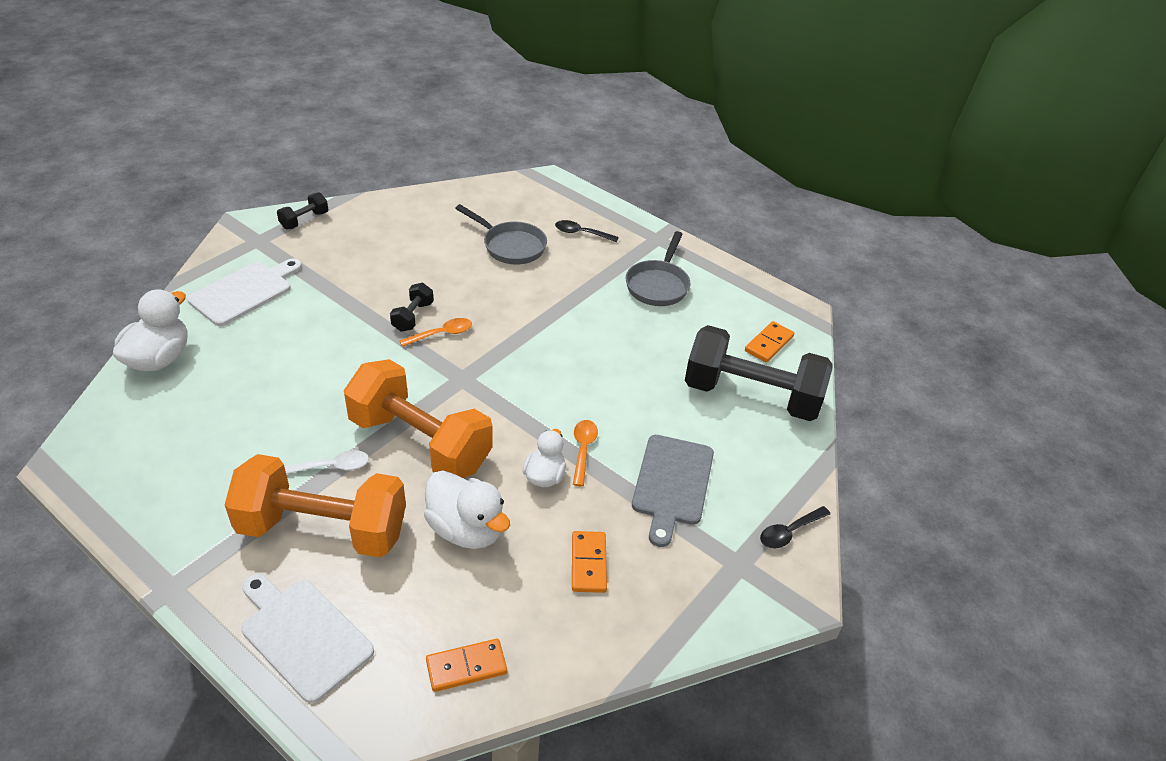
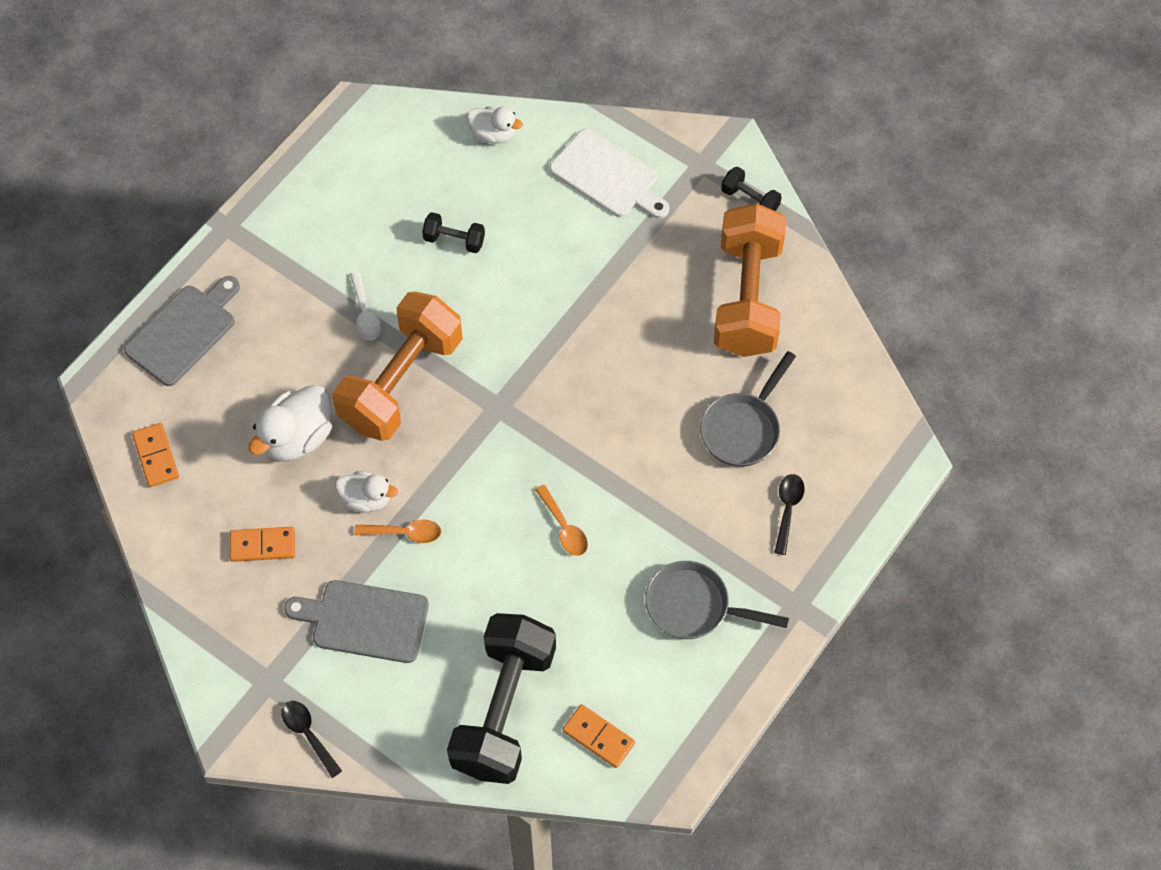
camera: 90 degrees right, 20 degrees up
(159, 359) = (493, 134): white duck -> white duck, size x0.63
(303, 635) = (184, 332): white cutting board -> grey cutting board
(323, 529) = (292, 322): orange dumbbell -> orange dumbbell (747, 297)
(412, 317) = (591, 343): black dumbbell -> black dumbbell (454, 240)
(442, 334) = (566, 377): orange spoon -> orange spoon (564, 527)

